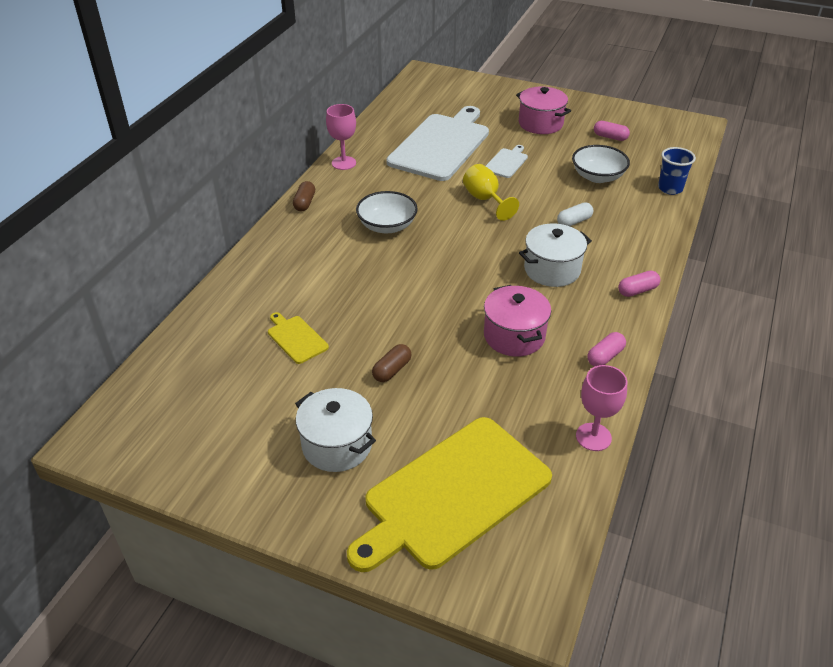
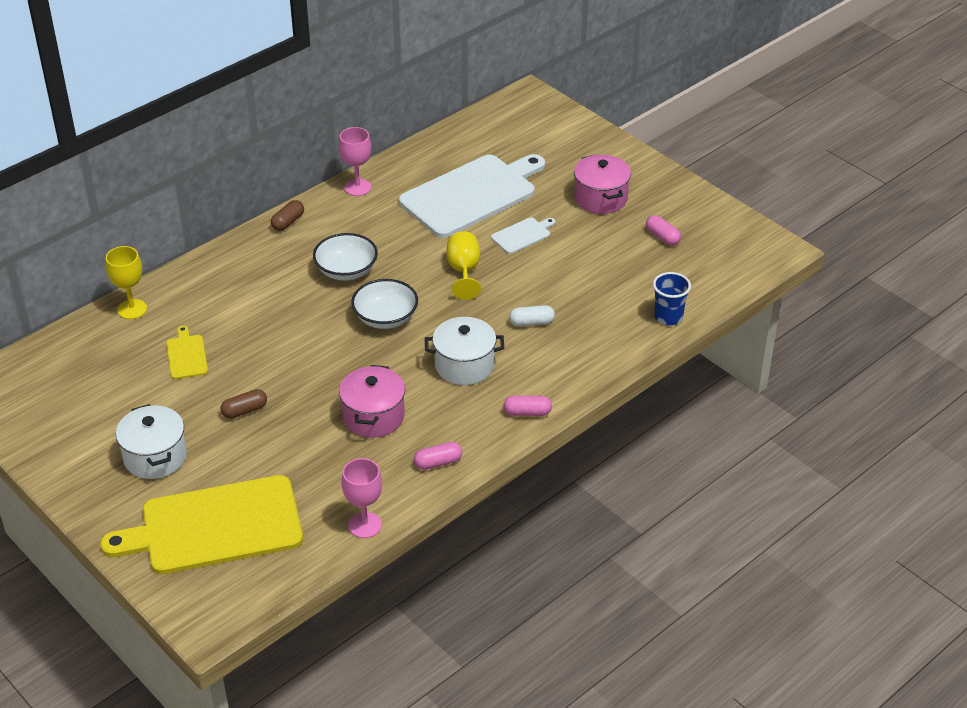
camera: 25 degrees right, 0 degrees up
(211, 314) = (132, 309): none -> yellow goblet
(597, 176) = (603, 280): white bowl -> white bowl (385, 318)

